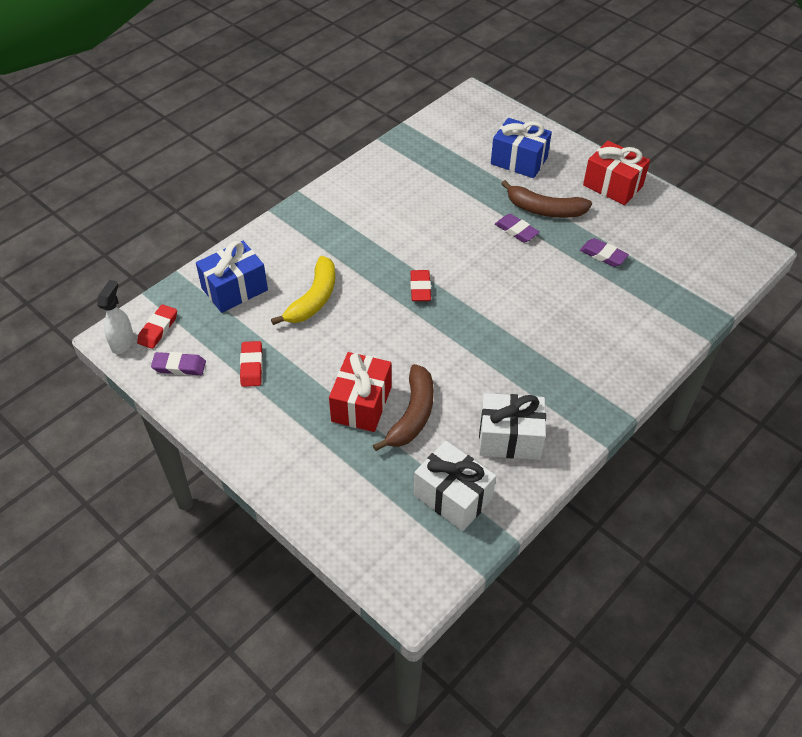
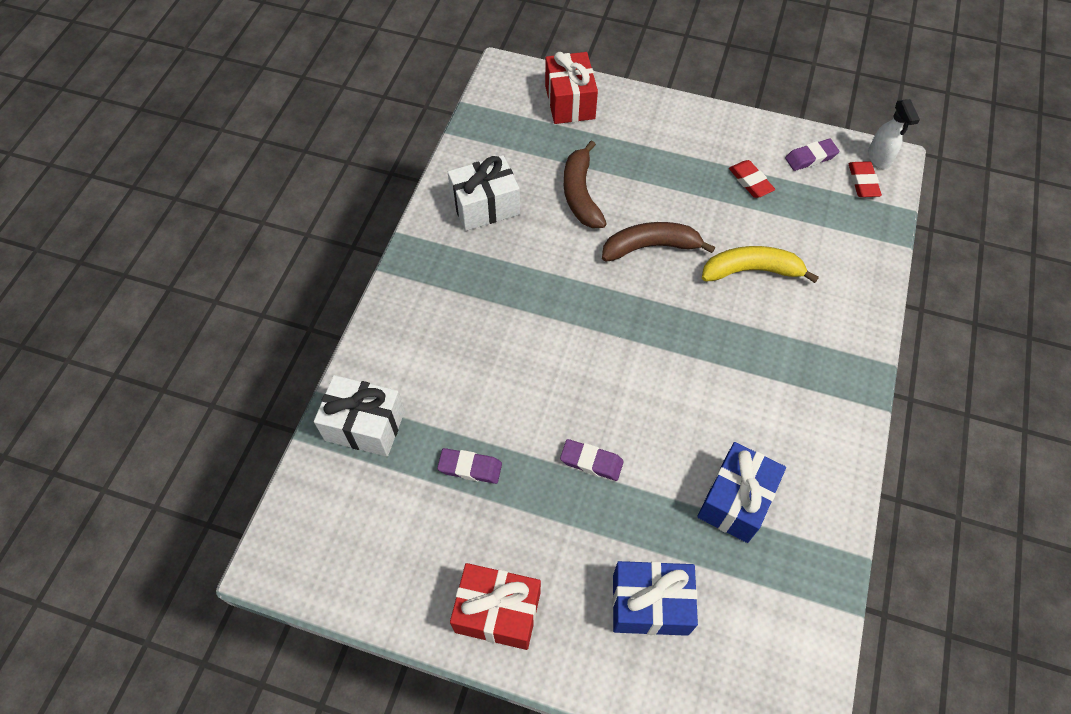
camera: 155 degrees right, 10 degrees up
(234, 289) = (835, 249): blue gift -> blue gift (735, 500)
(313, 299) = (751, 270): yellow banana -> yellow banana turned 90 degrees clockwise
(361, 404) = (630, 186): red gift -> red gift (570, 102)
(420, 288) = (654, 328): red eraser -> none
(453, 497) = (510, 143): white gift -> white gift (365, 425)
(544, 210) = (572, 517): brown banana -> brown banana (650, 247)

